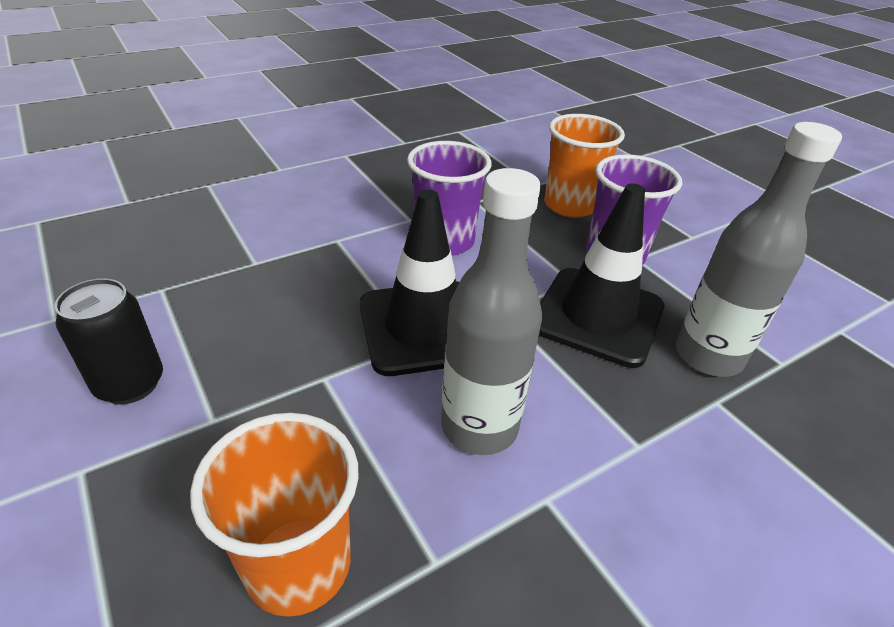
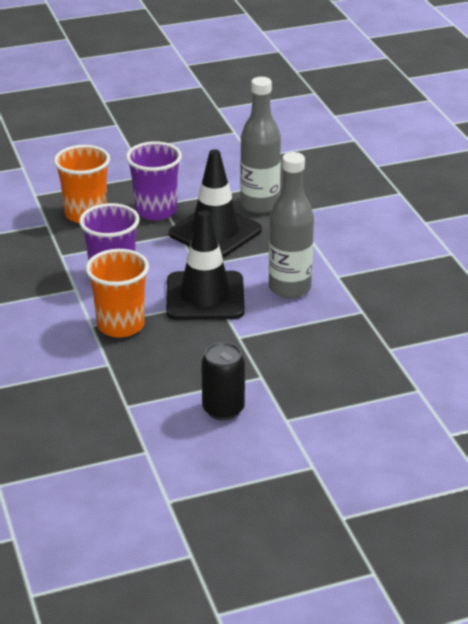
camera: 75 degrees left, 5 degrees down
(298, 565) = (355, 348): orange cup -> orange cup (120, 325)

